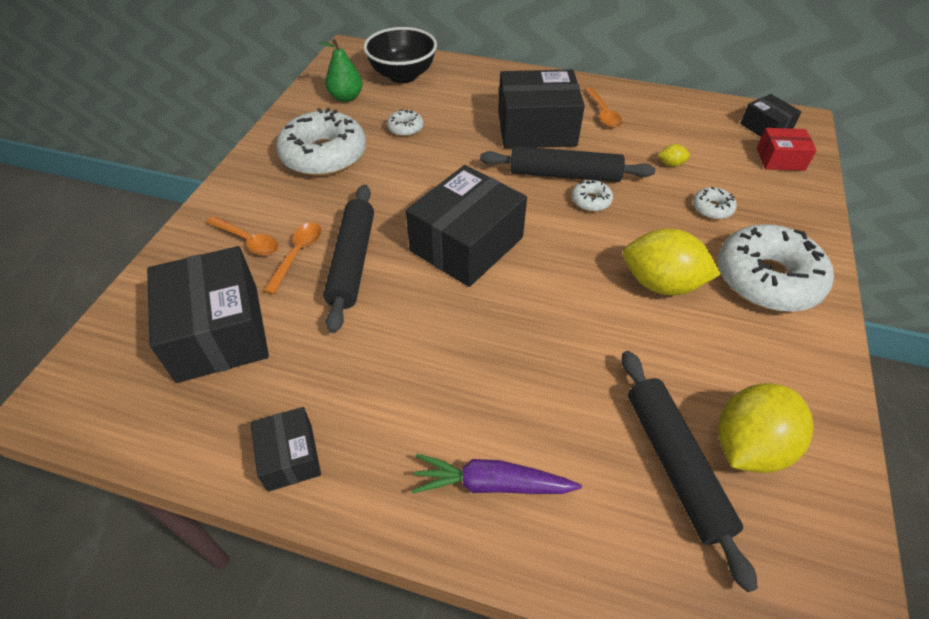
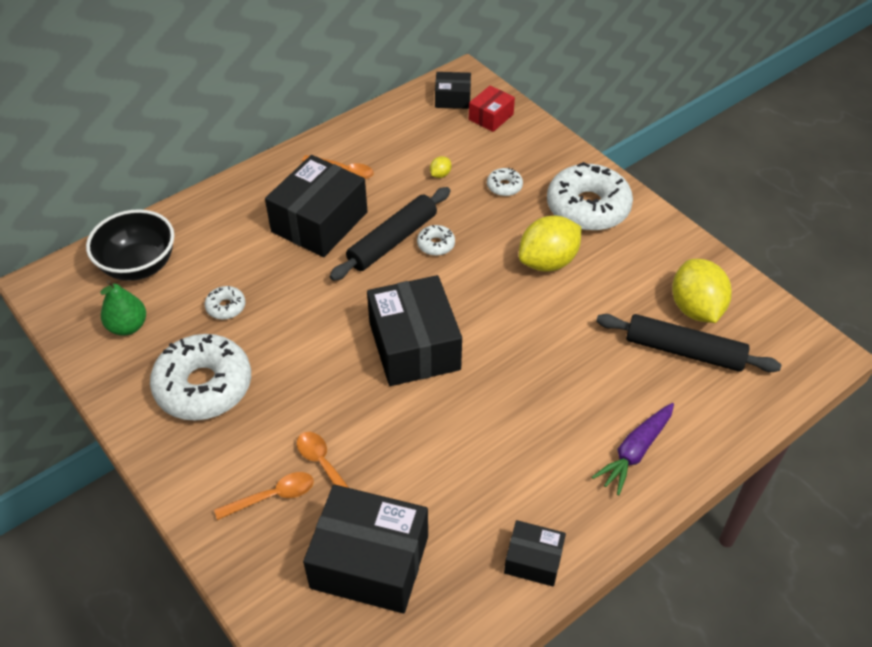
camera: 55 degrees left, 0 degrees up
(352, 261) = (367, 431): black rolling pin -> none

